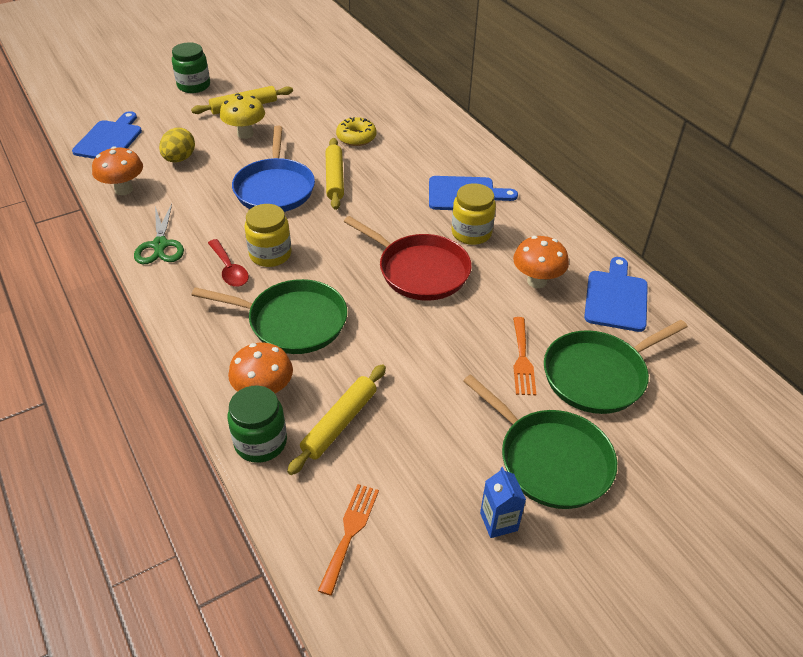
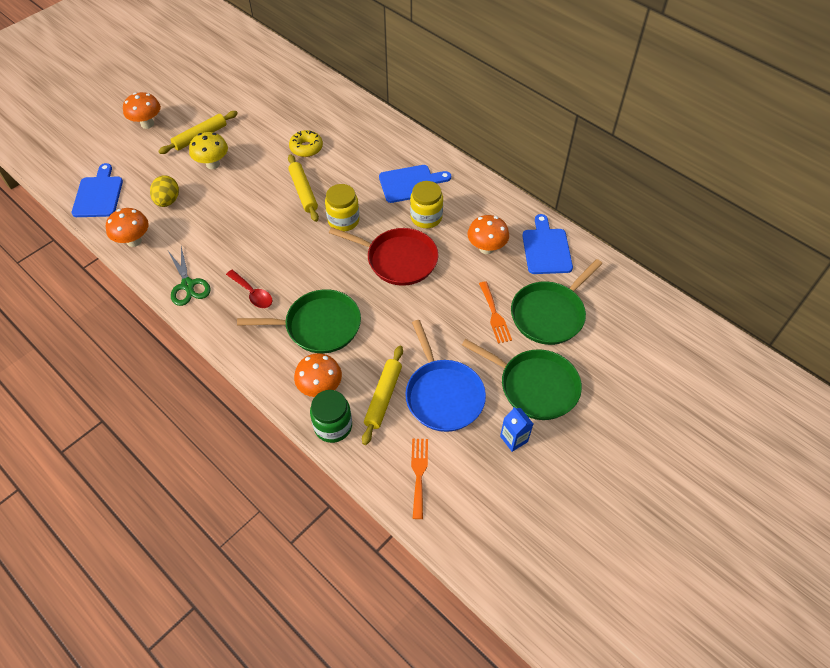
camera: 15 degrees left, 10 degrees up
(194, 86) = (147, 124): green jar -> orange mushroom
(270, 254) = (279, 272): yellow jar -> yellow jar (343, 220)
(275, 188) = (258, 211): blue pan -> blue pan (443, 395)

